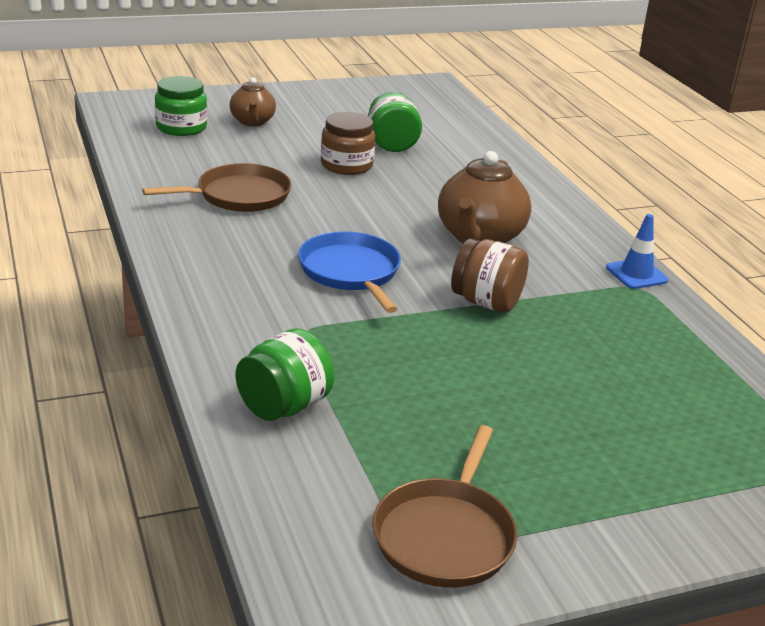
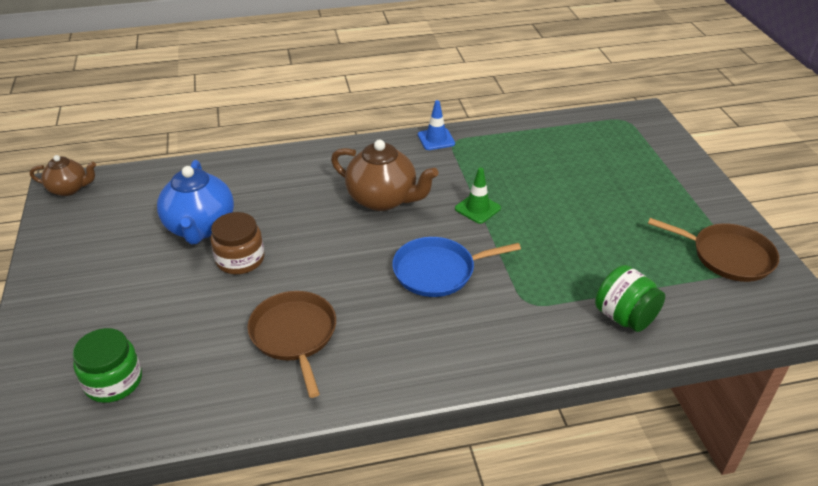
camera: 80 degrees left, 10 degrees up
(252, 122) = (116, 321): brown teapot -> brown teapot (69, 189)
(392, 144) = (200, 227): green jar -> blue teapot
(486, 302) = (477, 208): brown jar -> green traffic cone

